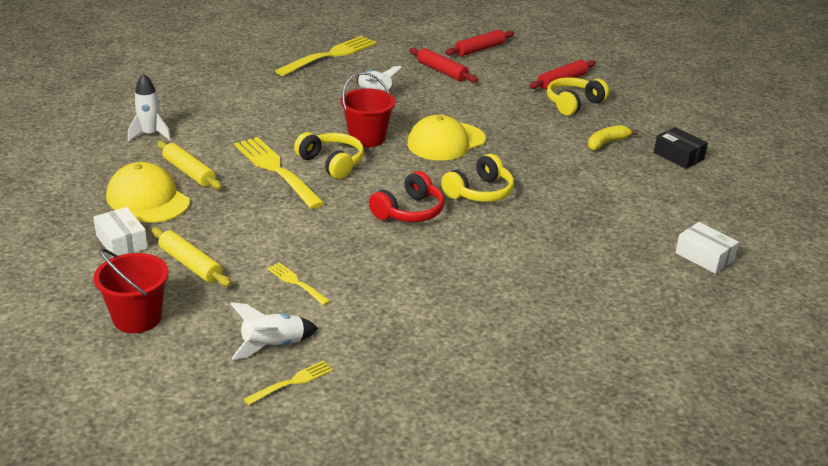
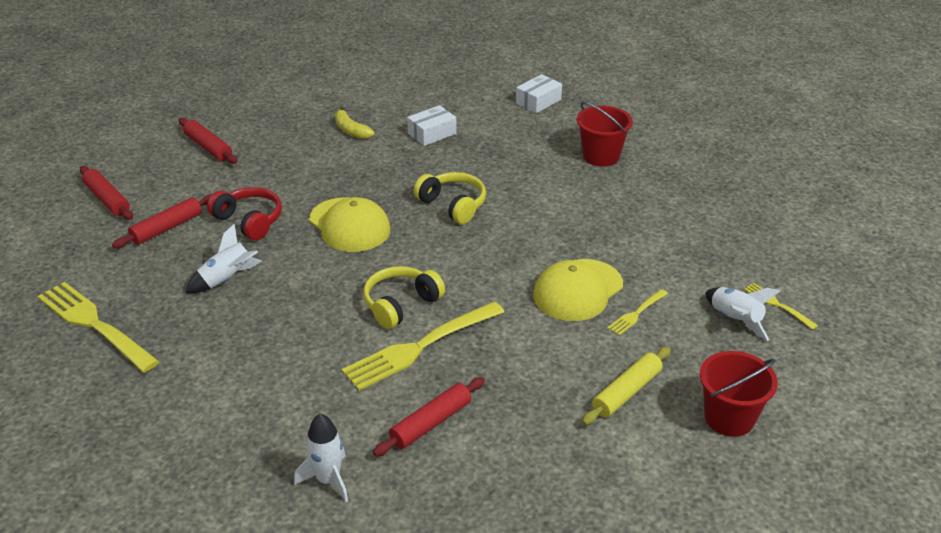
camera: 90 degrees left, 5 degrees up
(122, 242) = (597, 457): white box -> white box (432, 133)
(148, 199) = (500, 451): yellow cap -> yellow cap (577, 290)
(189, 172) = (431, 423): yellow rolling pin -> red rolling pin
(367, 138) = (340, 281): red bucket -> red bucket (601, 156)
(409, 211) = (495, 247): red headphones -> red headphones (249, 221)
(573, 104) = (265, 143): yellow headphones -> none
(678, 156) = (376, 96): black box -> none

